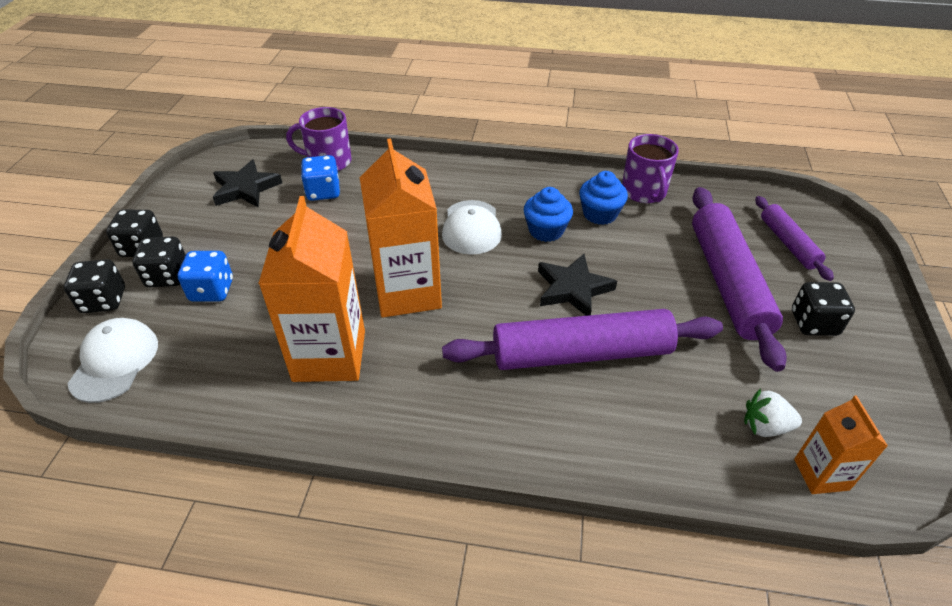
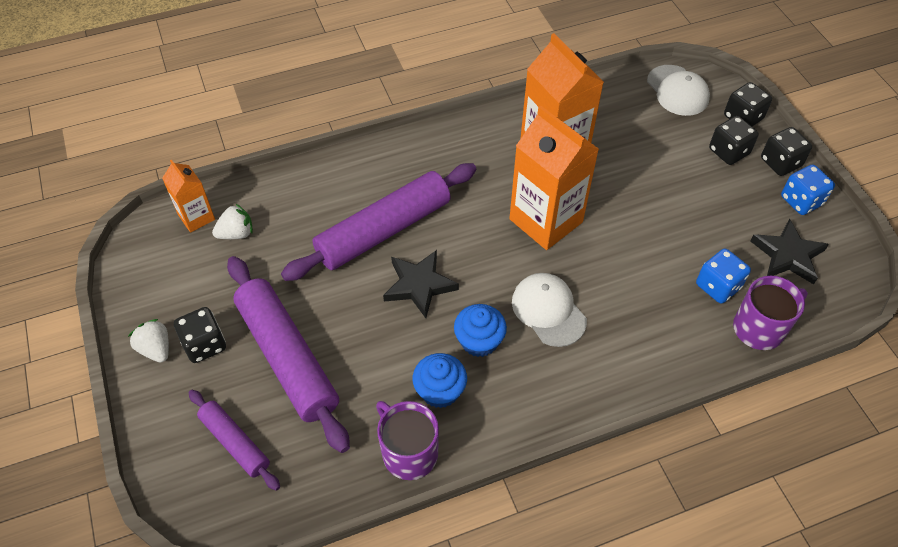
camera: 150 degrees right, 10 degrees up
(212, 290) = (684, 156): blue dice -> blue dice (801, 201)
(869, 339) = (156, 349): none -> white strawberry

